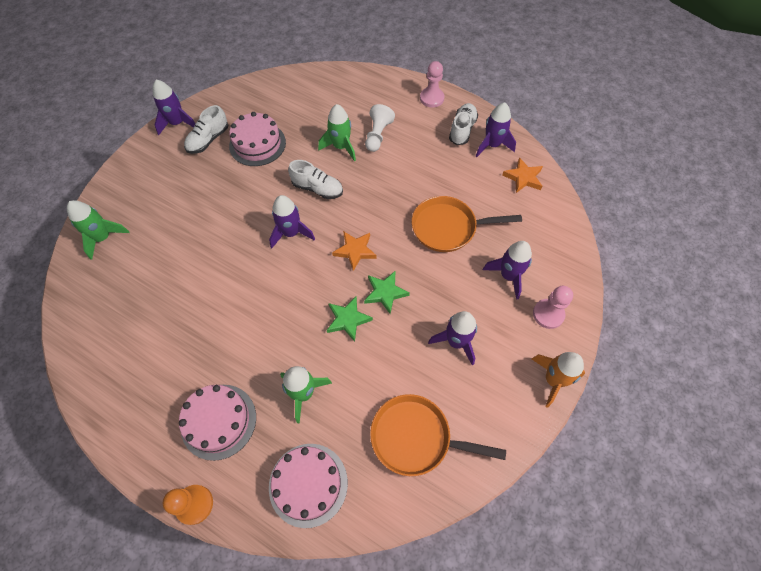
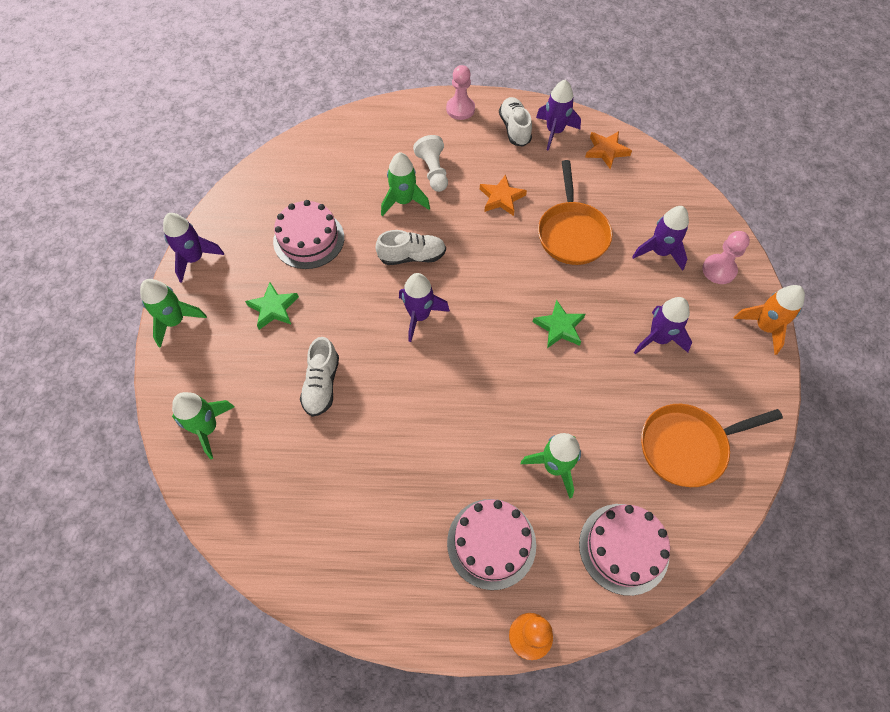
camera: 30 degrees left, 0 degrees up
(136, 159) = (175, 321): none -> green rocket
(208, 140) = (247, 260): white shoe -> white shoe (322, 384)
(348, 319) = (543, 372): green star -> green star (273, 308)
(355, 251) = (499, 301): orange star -> orange star (501, 198)
(448, 228) = (572, 233): orange pan -> orange pan turned 60 degrees counterclockwise

